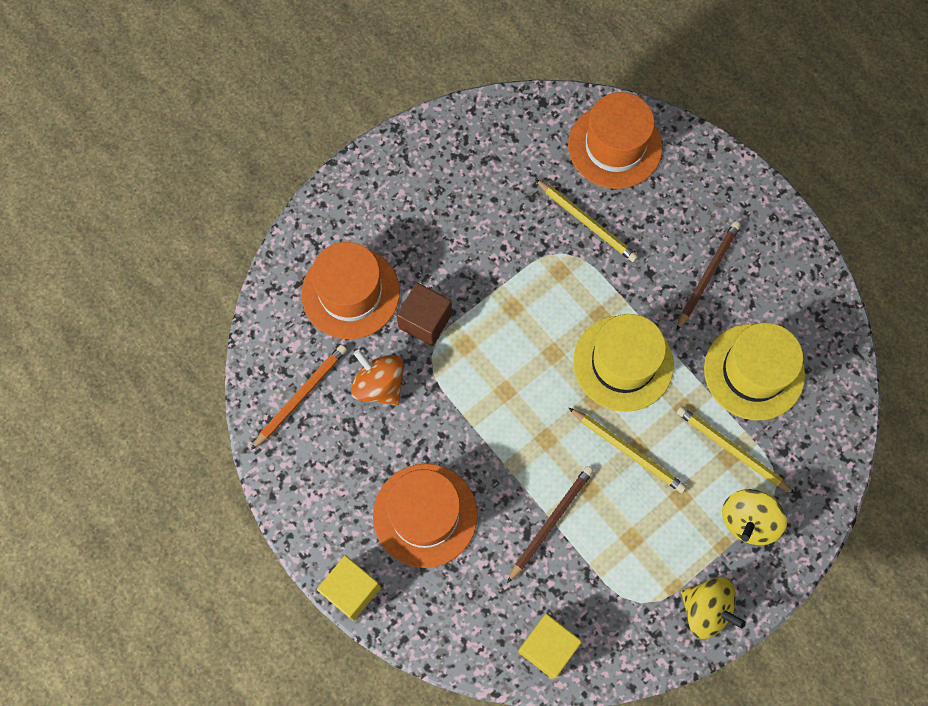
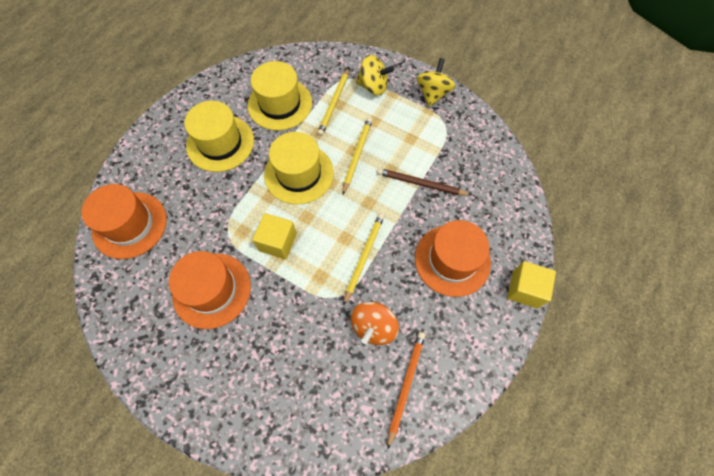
camera: 110 degrees left, 5 degrees down
(301, 396) = (405, 385): orange pencil -> orange pencil turned 90 degrees clockwise
(350, 293) = (306, 380): orange hat -> orange hat (212, 290)
(425, 321) = (311, 311): brown cube -> none
(547, 647) = (495, 163): yellow cube -> yellow cube (278, 242)
(587, 222) = (198, 225): yellow pencil -> yellow pencil (364, 257)
(707, 275) = (220, 143): brown pencil -> yellow hat

